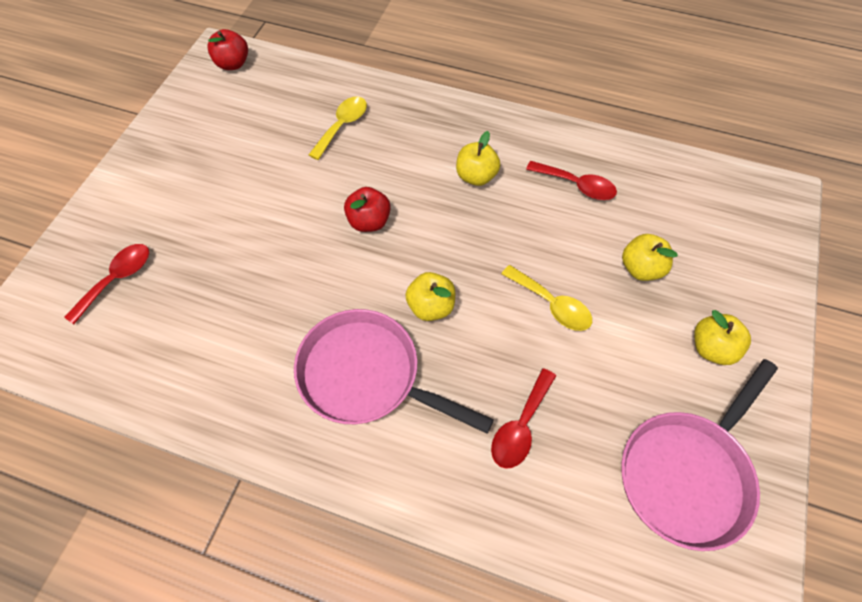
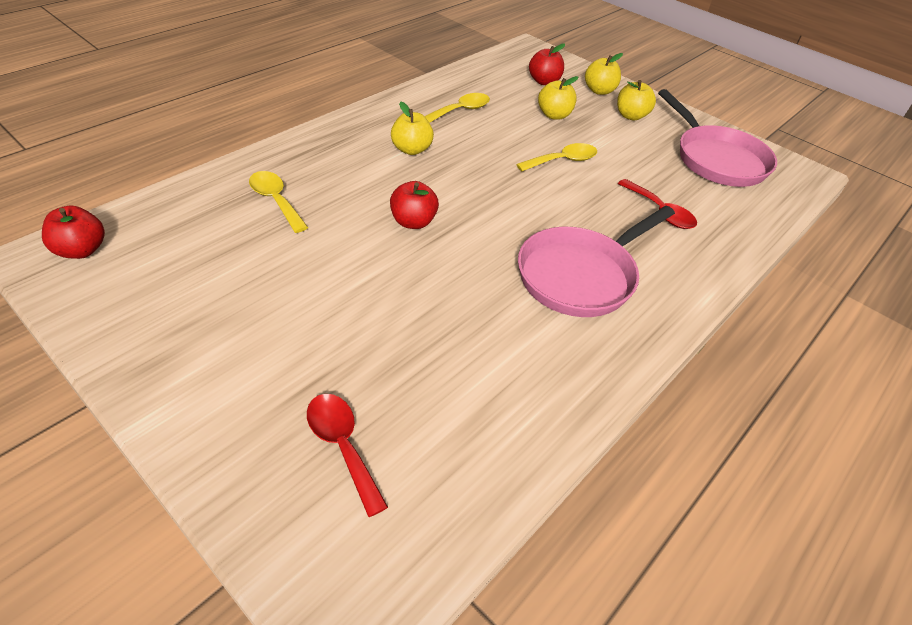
camera: 70 degrees left, 15 degrees down
(431, 306) = (530, 217): yellow apple -> yellow apple (599, 91)
(577, 185) = (461, 111): red spoon -> yellow spoon
(710, 235) = (544, 81): none -> red apple

